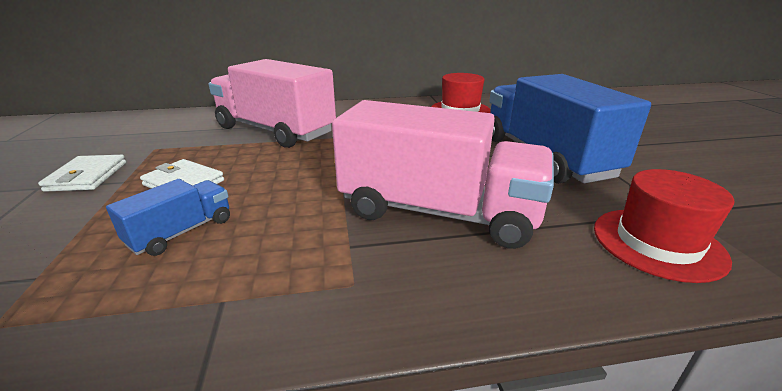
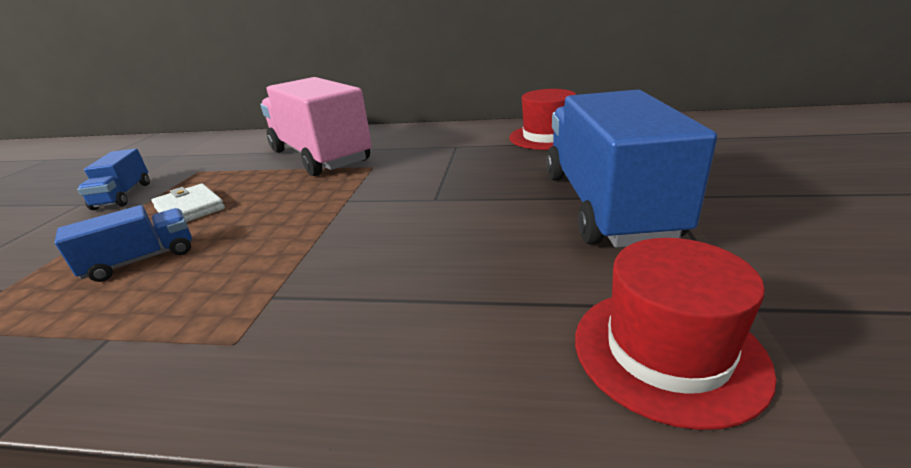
camera: 20 degrees right, 0 degrees up
(87, 176) = (123, 196): white wallet -> blue truck
(438, 212) = (402, 267): pink truck -> none

